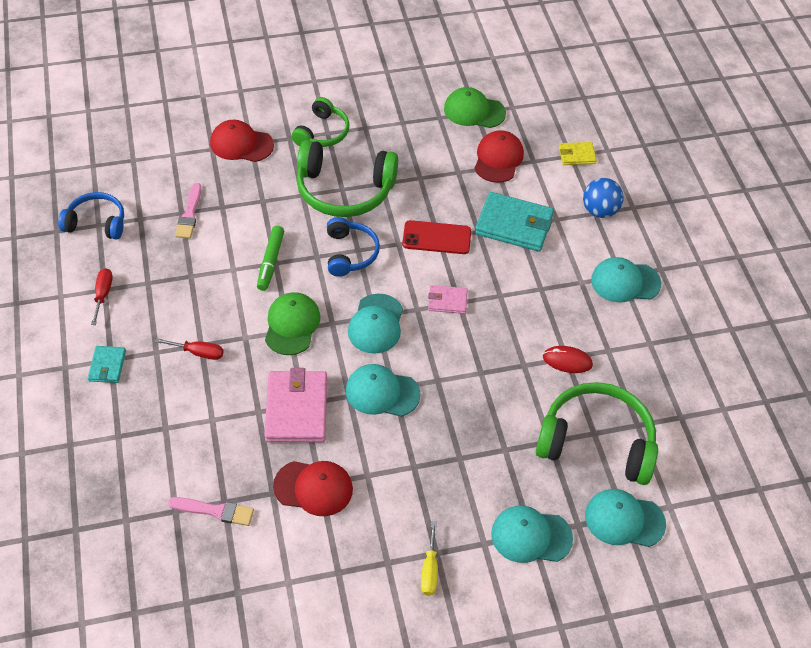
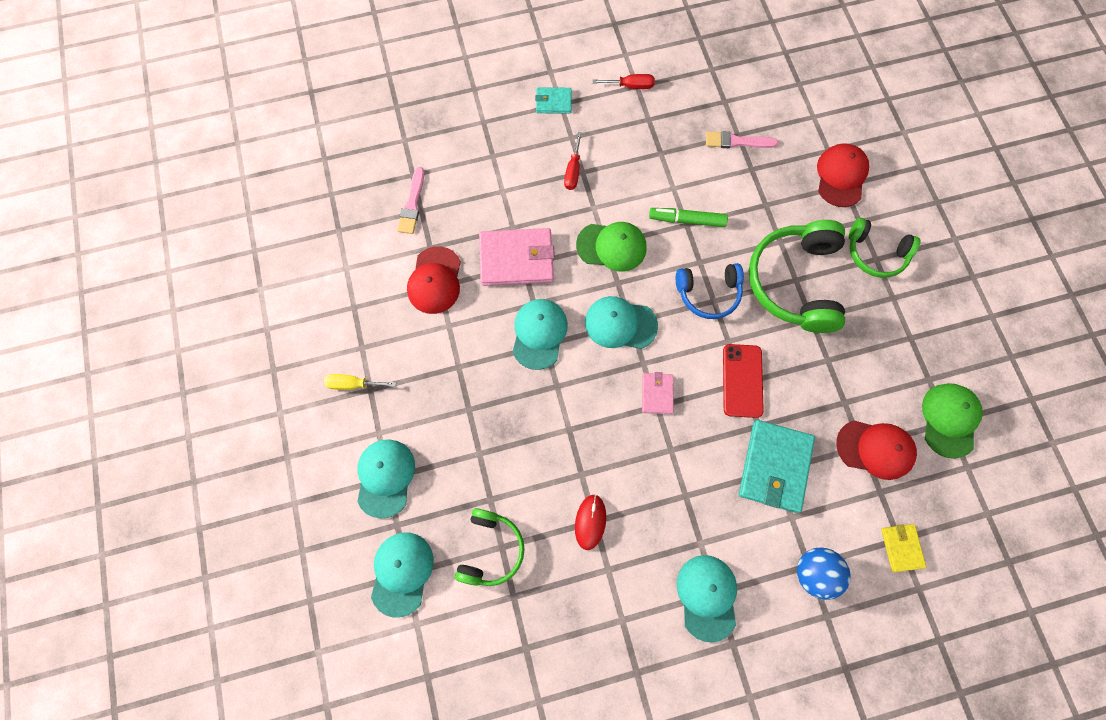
camera: 90 degrees right, 20 degrees up
(96, 223) = (714, 67): blue headphones -> none
(596, 441) = (491, 549): green headphones -> green headphones, size x0.60

